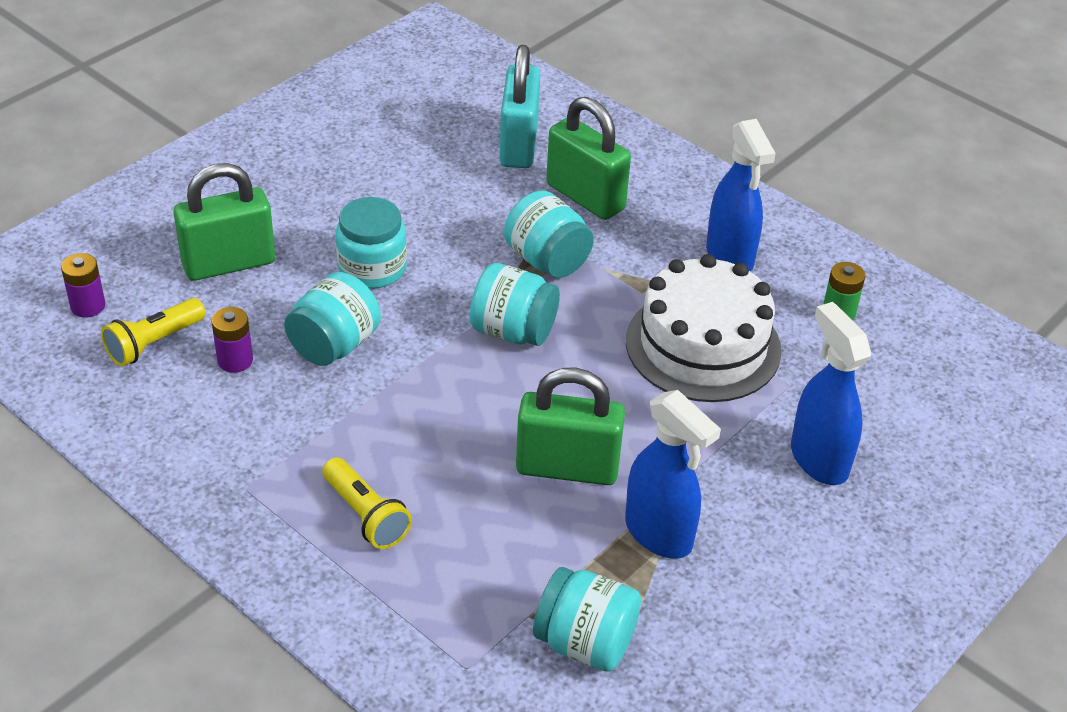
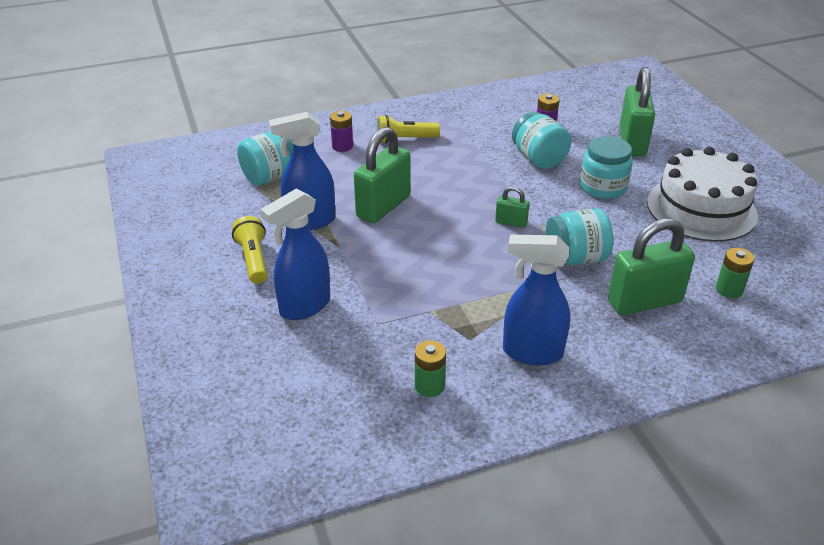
camera: 120 degrees right, 5 degrees down
(88, 306) = (615, 98): purple battery -> purple battery (342, 146)
(154, 343) = (573, 110): yellow flashlight -> yellow flashlight (253, 260)
(513, 331) = (511, 222): turquoise jar -> green padlock
(519, 145) = (729, 289): turquoise padlock -> green battery
(703, 345) = (444, 298): white cake -> white cake (701, 209)
(818, 459) = (304, 306): blue spray bottle -> blue spray bottle turned 135 degrees clockwise

